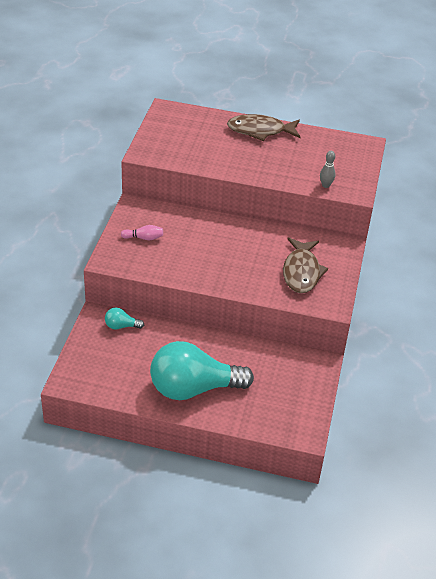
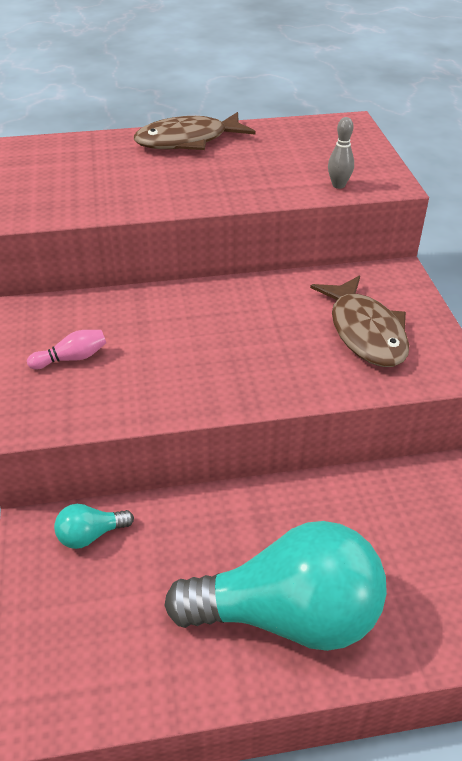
camera: 20 degrees left, 0 degrees up
(193, 388) = (288, 614): turquoise light bulb -> turquoise light bulb turned 150 degrees counterclockwise

